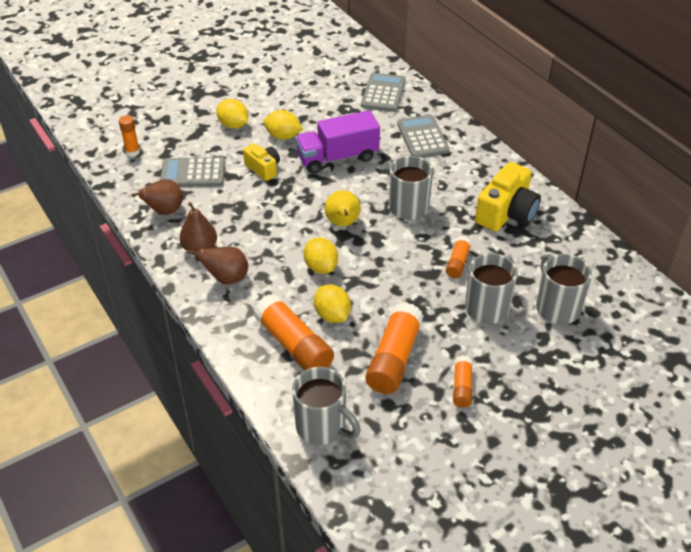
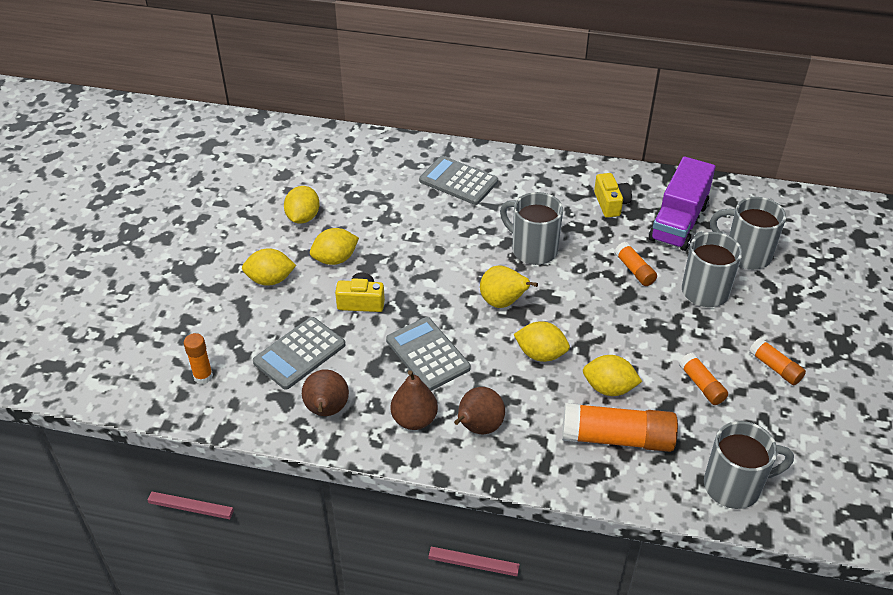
camera: 45 degrees left, 0 degrees up
(299, 102) = (303, 217): none -> yellow lemon
(337, 157) = (413, 246): purple truck -> purple truck (678, 222)
(383, 93) = (368, 161): grey calculator -> grey calculator (427, 354)
(394, 358) = (701, 385): orange glue stick -> orange glue stick, size x0.54
(506, 213) = (611, 203): yellow camera -> yellow camera, size x0.59

